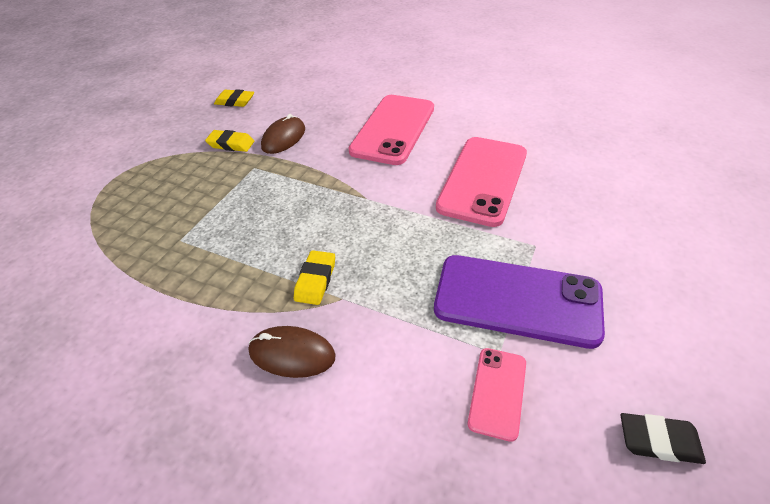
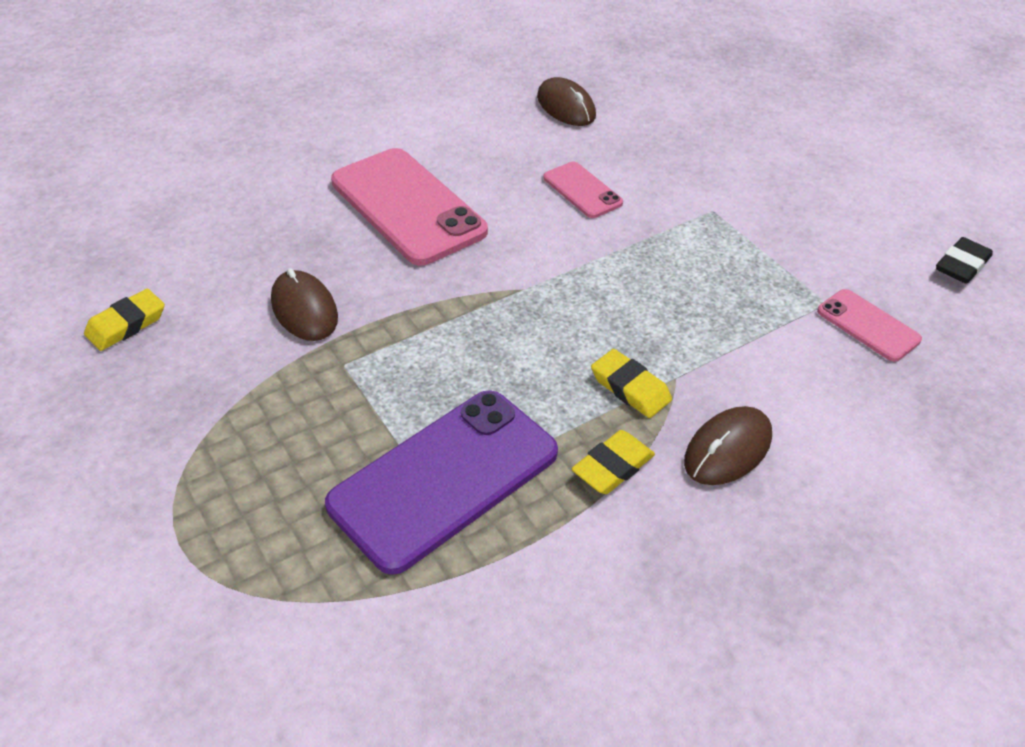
camera: 60 degrees left, 0 degrees up
(231, 144) = (251, 369): yellow eraser -> yellow eraser (613, 466)
(483, 180) = (582, 190): pink phone -> pink phone, size x0.50
(517, 300) = (773, 259): purple phone -> purple phone (444, 478)
(558, 137) = (566, 106): none -> brown mouse

